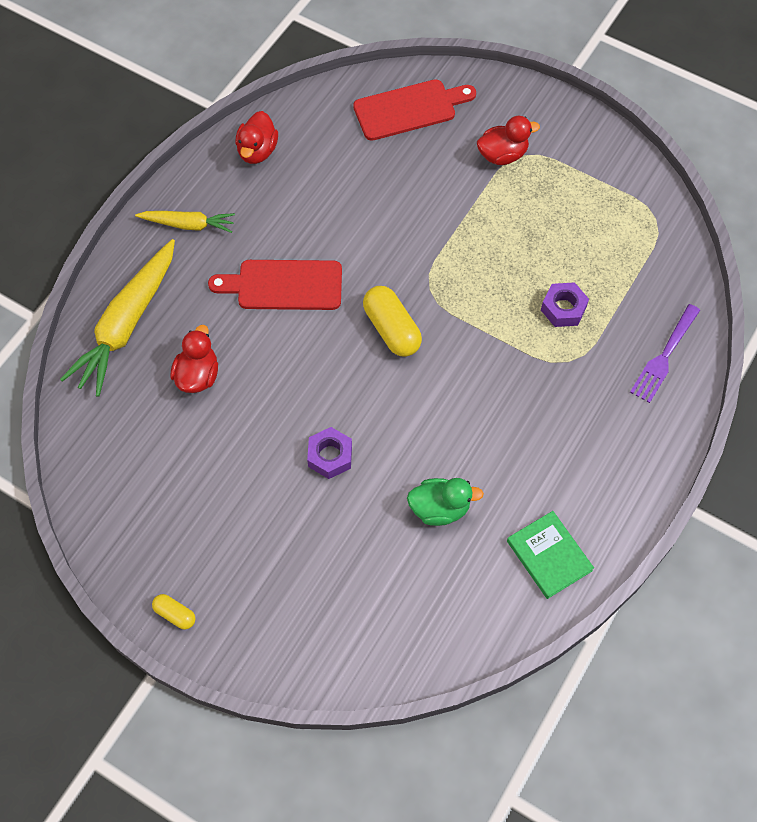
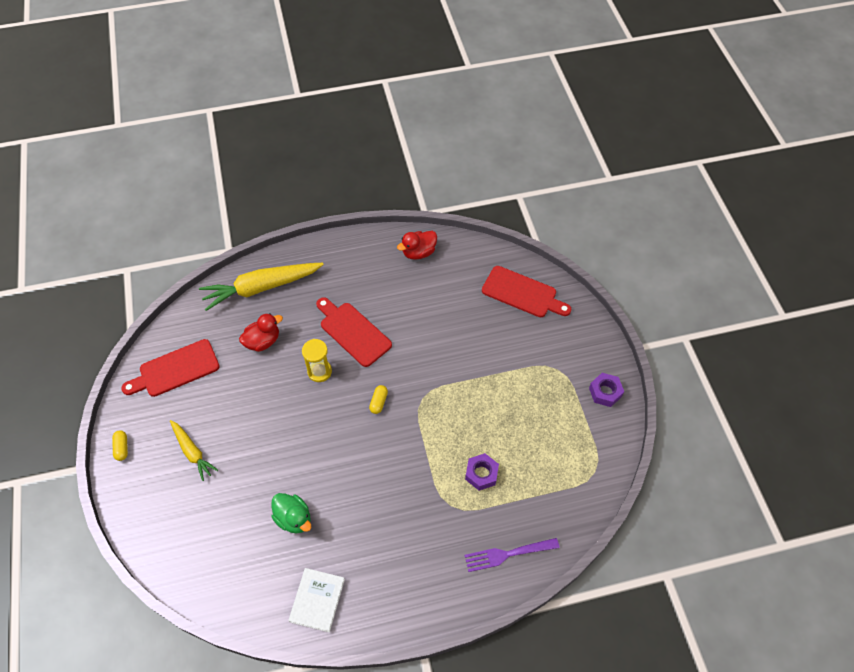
camera: 45 degrees right, 5 degrees down
(134, 487) = (175, 369): none -> red cutting board
(188, 225) = (344, 262): yellow carrot -> yellow carrot (192, 452)
(296, 353) = (319, 371): none -> yellow hourglass
(330, 456) = (274, 439): purple nut -> purple nut (605, 392)
(392, 329) = (378, 402): yellow capsule -> yellow capsule, size x0.53
(502, 155) = (545, 360): red duck -> none
(549, 556) = (317, 600): green book -> white book

